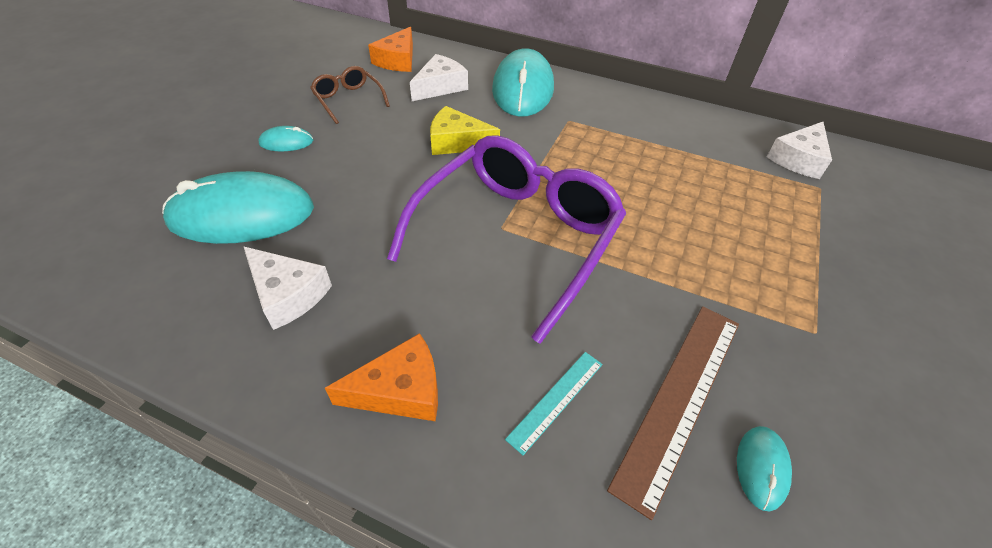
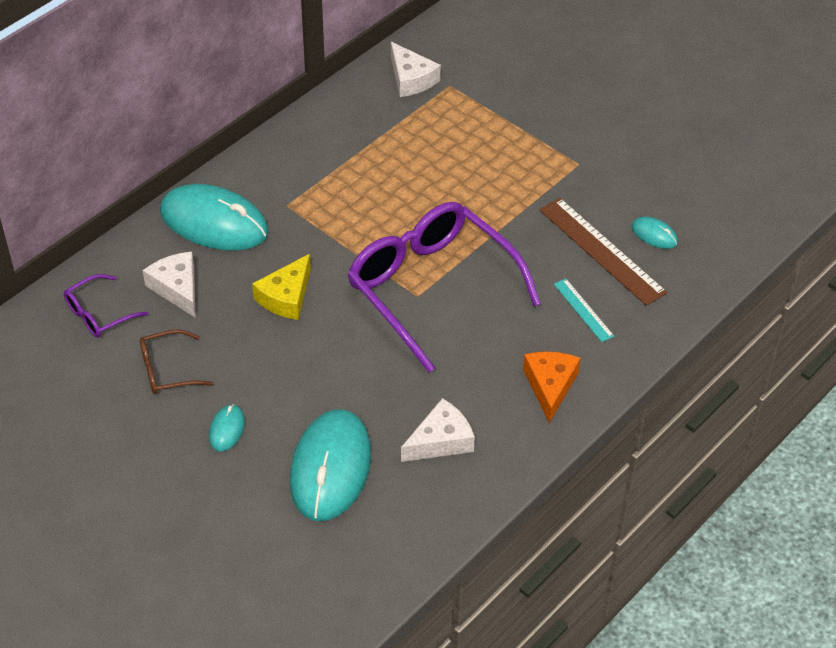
camera: 70 degrees left, 0 degrees up
(397, 60) = (99, 314): orange cheese -> purple glasses

